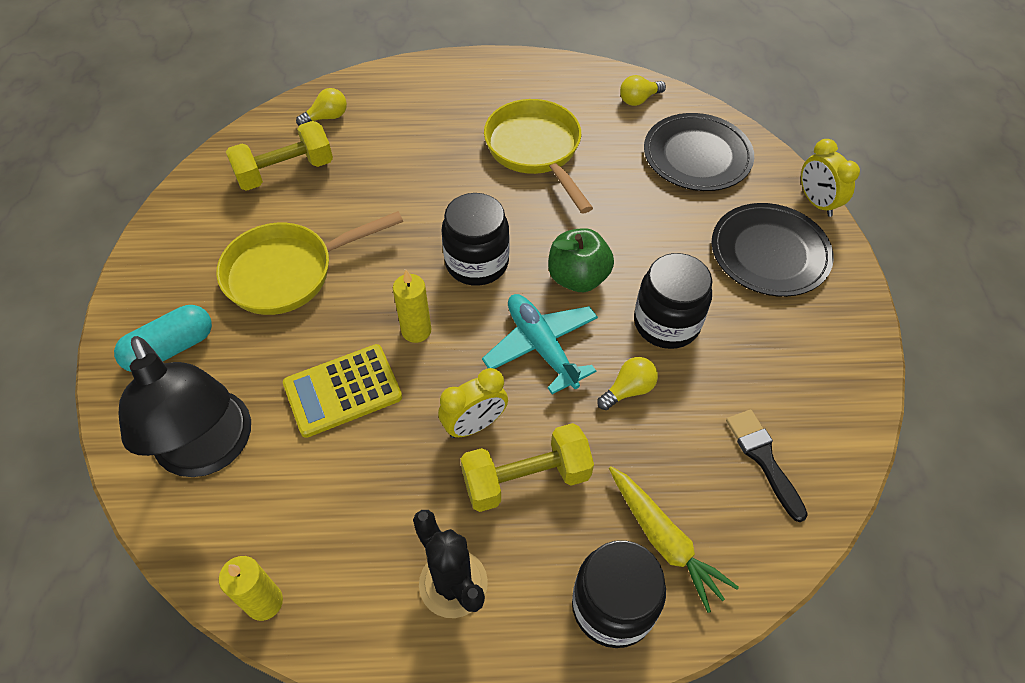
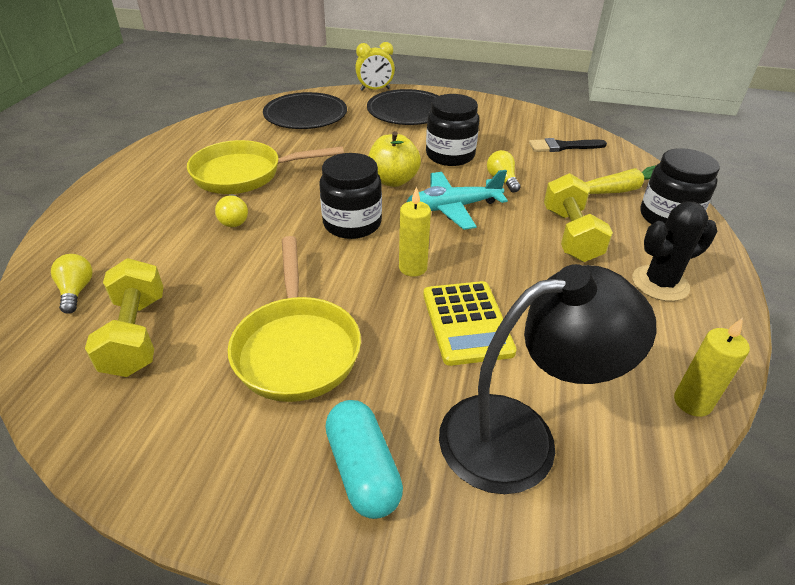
camera: 75 degrees left, 15 degrees down
(474, 425) = (519, 251): yellow clock -> none
(578, 277) = (393, 180): green apple -> yellow apple
(638, 99) = (229, 123): yellow light bulb -> yellow light bulb (234, 220)

